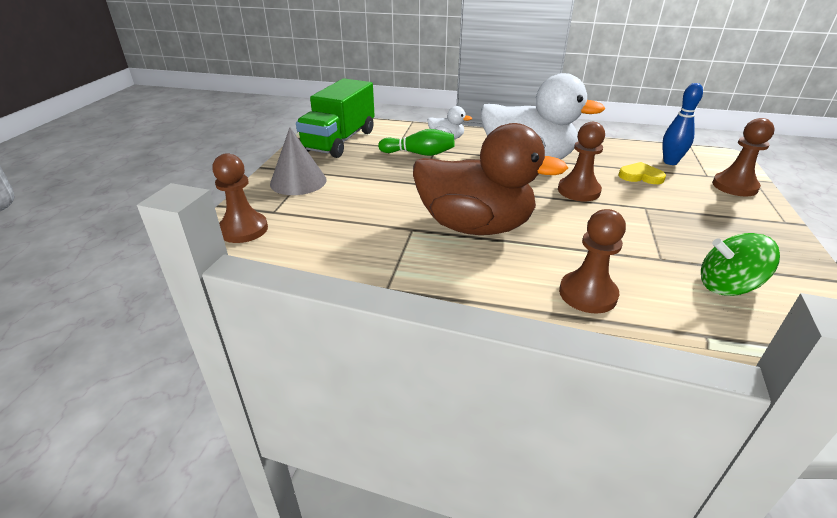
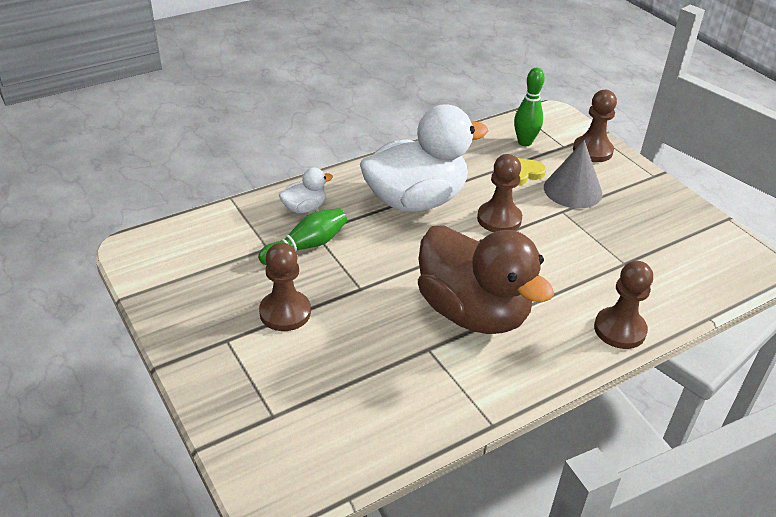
camera: 45 degrees left, 5 degrees up
(243, 229) = (279, 457): brown pawn -> brown pawn (285, 312)
(298, 181) = (237, 360): grey cone -> grey cone (572, 190)
(339, 141) = (192, 274): green truck -> none
(475, 226) = (473, 312): brown duck -> brown duck turned 75 degrees clockwise
(670, 162) = (524, 142): blue bowling pin -> green bowling pin
(727, 286) = (681, 265): green spinning top -> none

